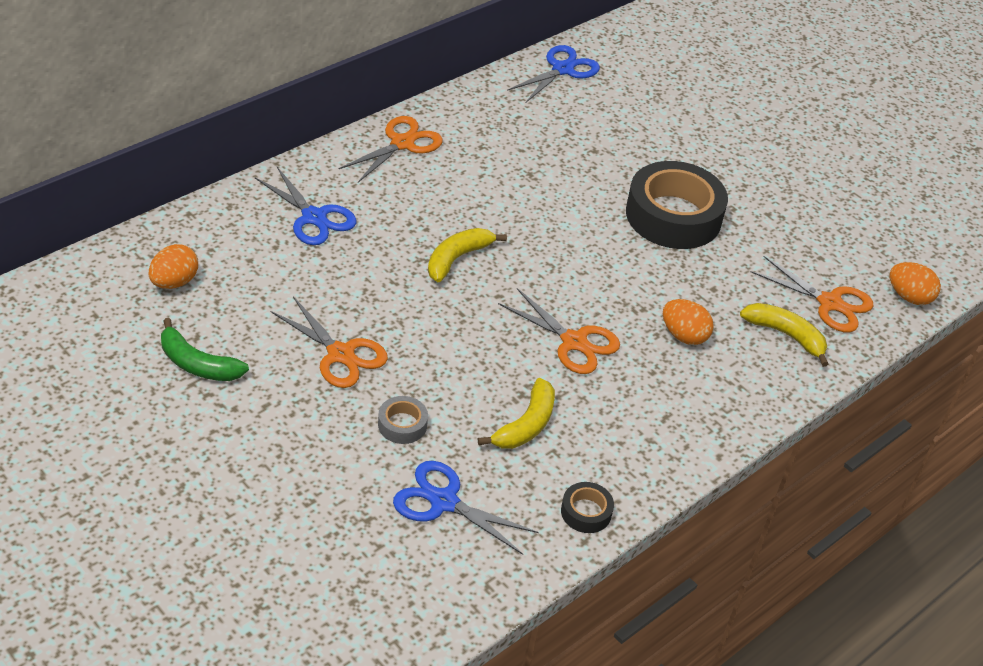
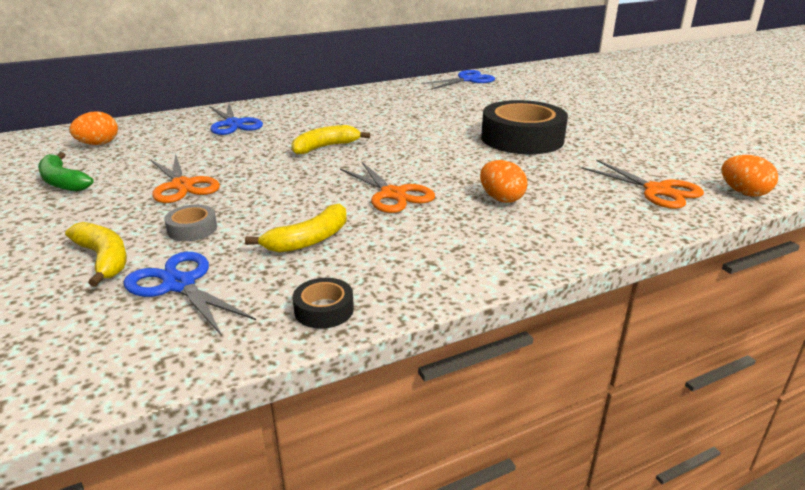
camera: 20 degrees right, 15 degrees down
(402, 143) = (328, 100): orange scissors -> none
(786, 335) = (606, 206): yellow banana -> yellow banana (103, 259)

